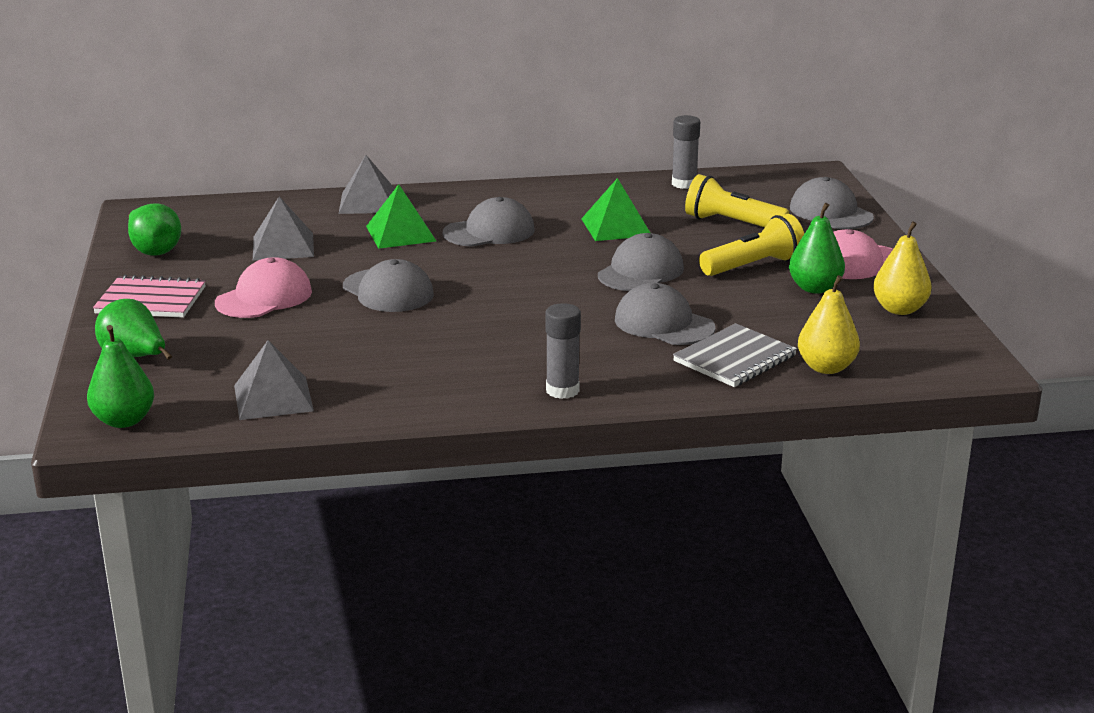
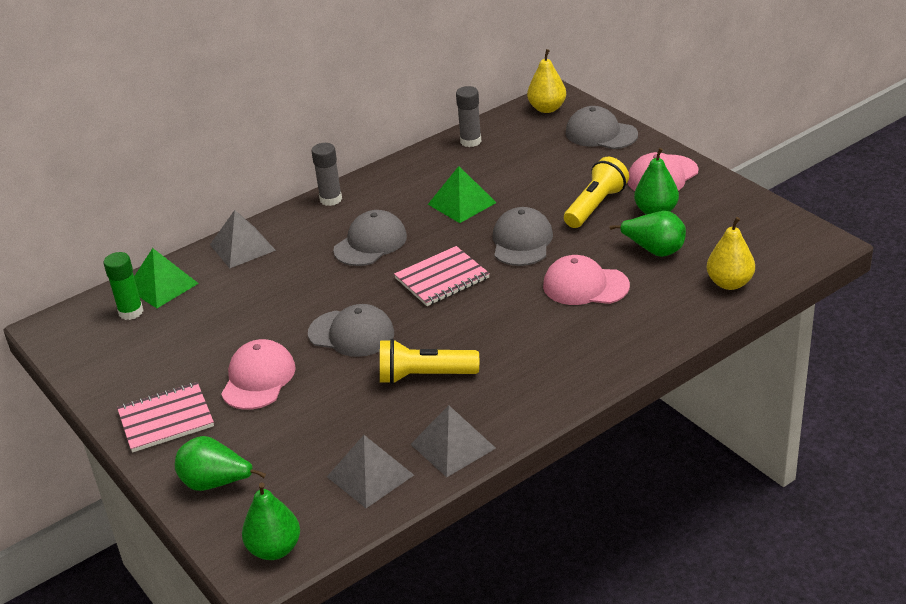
camera: 25 degrees left, 10 degrees up
(154, 250) = (111, 365): green pear -> green pear (654, 250)
(216, 219) = (131, 312): none -> green glue stick
(283, 246) = (219, 320): grey pyramid -> grey pyramid (453, 446)
(401, 233) = (302, 270): green pyramid -> green pyramid (162, 285)
(525, 276) = (442, 278): none -> pink notebook
(562, 390) = (575, 378): grey glue stick -> grey glue stick (331, 199)
(664, 324) = (585, 286): grey cap -> pink cap
(732, 223) = (542, 169): yellow flashlight -> yellow flashlight (424, 376)
(735, 359) = (663, 299): grey notebook -> none
(899, 309) = (728, 210): yellow pear -> yellow pear (547, 108)

